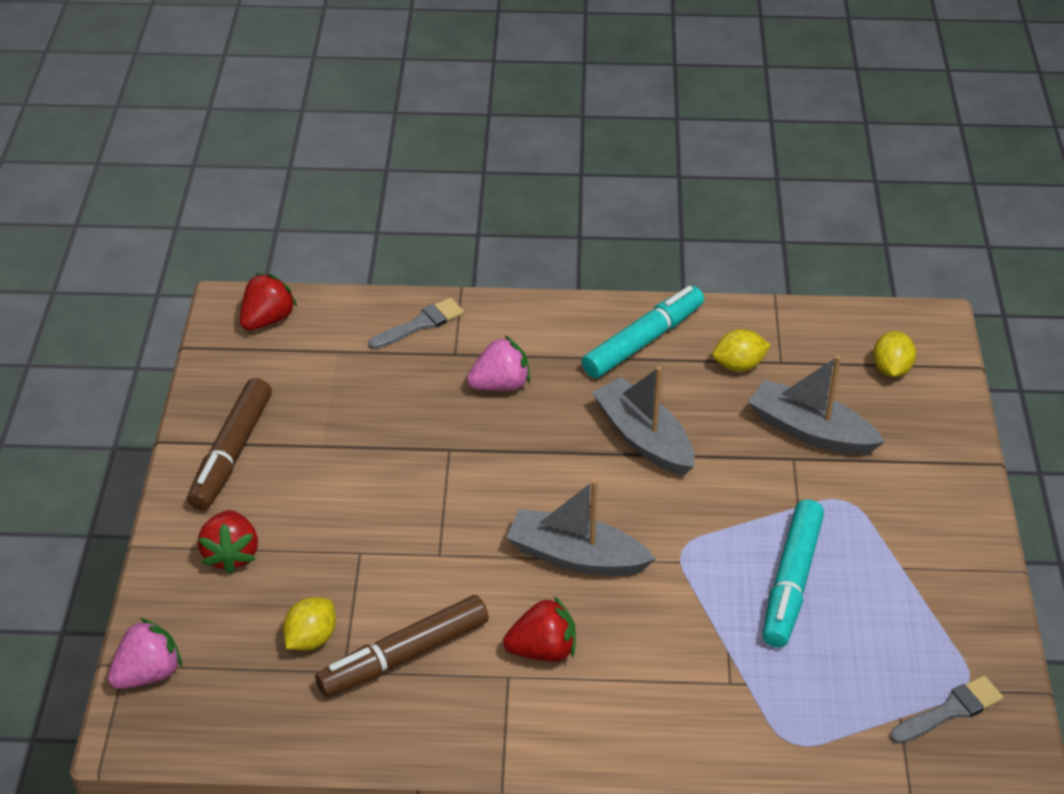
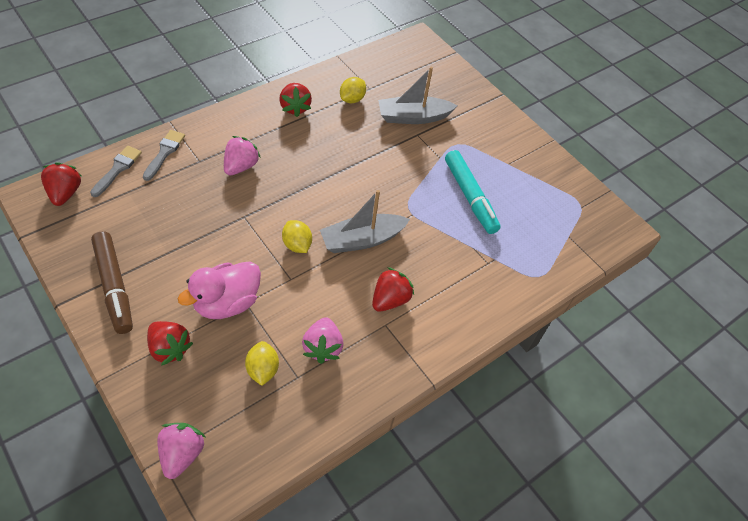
camera: 45 degrees left, 10 degrees up
(338, 540) = (227, 303): none -> pink duck
(404, 656) = (322, 347): brown marker -> pink strawberry
(643, 341) = (295, 108): turquoise marker -> red strawberry
(643, 438) = (340, 159): grey boat -> none
(891, 369) = (421, 70): yellow lemon -> yellow lemon (297, 245)
(950, 710) = (584, 221): grey brush -> grey brush (117, 169)

